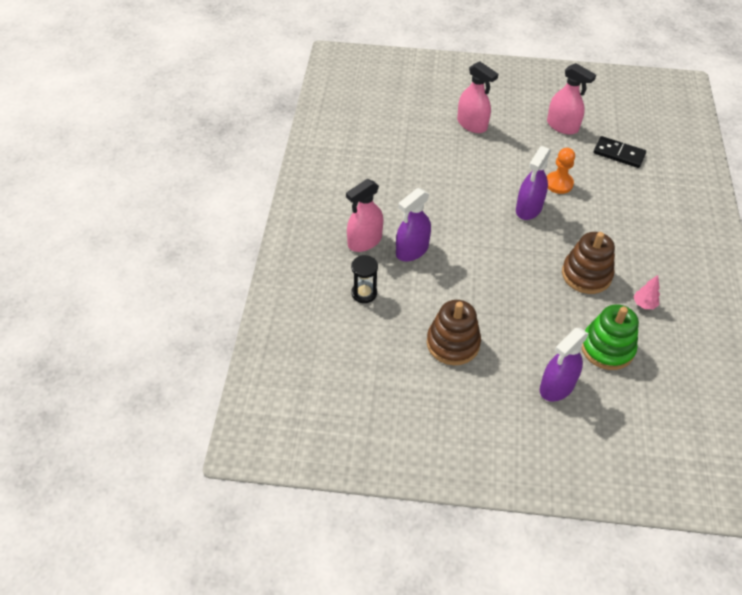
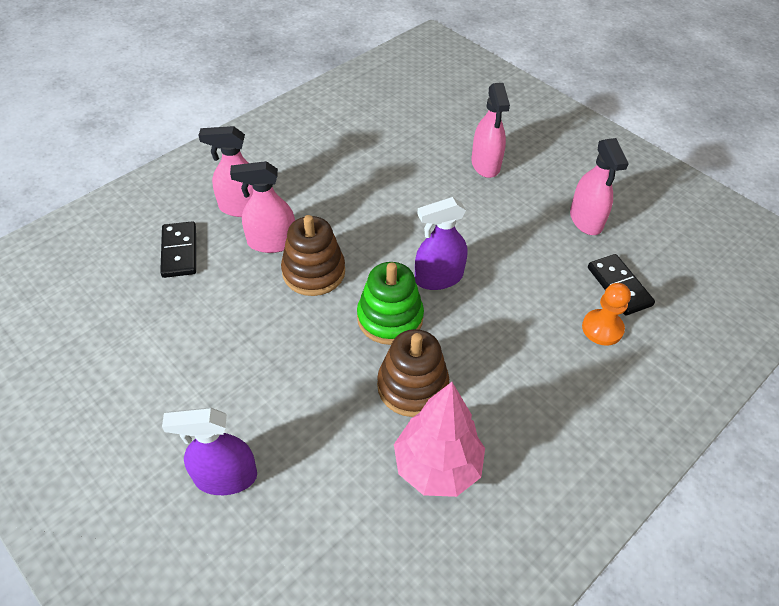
camera: 40 degrees right, 0 degrees up
(364, 293) = (179, 251): black hourglass -> black domino
(412, 250) = (272, 242): purple spray bottle -> pink spray bottle
(453, 343) = (190, 353): brown stacking toy -> brown stacking toy (313, 272)
(559, 183) = (505, 274): orange pawn -> orange pawn (602, 328)
(607, 348) = (331, 481): green stacking toy -> green stacking toy (390, 318)
(644, 304) = (437, 467): pink tree -> pink tree, size x2.32

